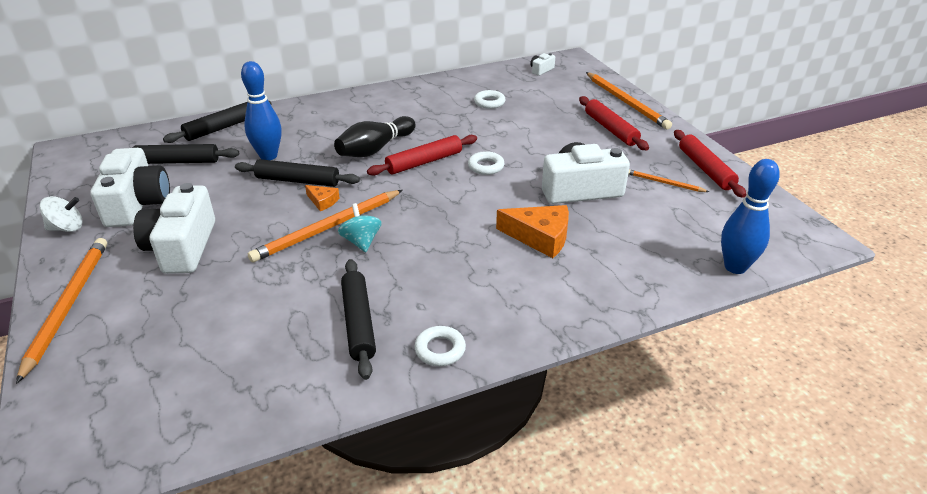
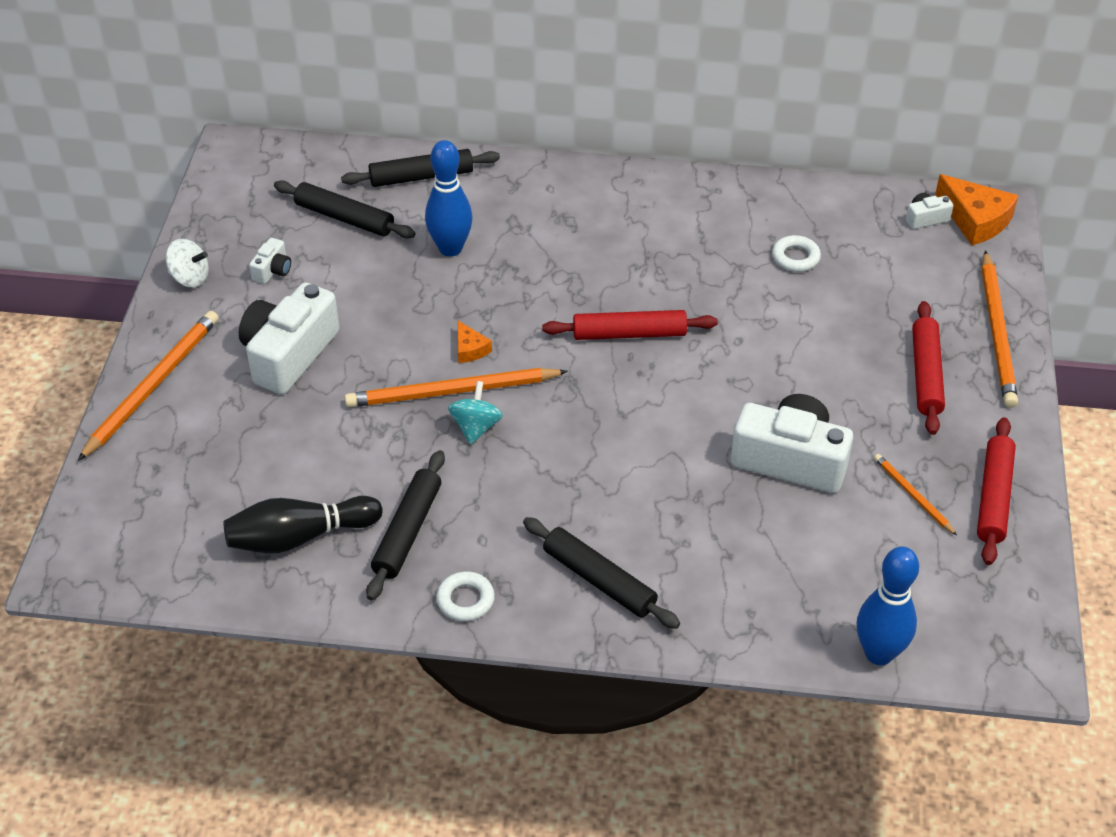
camera: 30 degrees right, 10 degrees up
(137, 204) = (272, 270): white camera -> white camera, size x0.44
(298, 181) = (461, 304): black rolling pin -> black rolling pin (599, 580)
(375, 149) = (584, 287): black bowling pin -> black bowling pin (299, 537)
(486, 166) = (701, 372): white ring -> none
(540, 237) = (681, 508): orange cheese -> orange cheese (975, 219)

